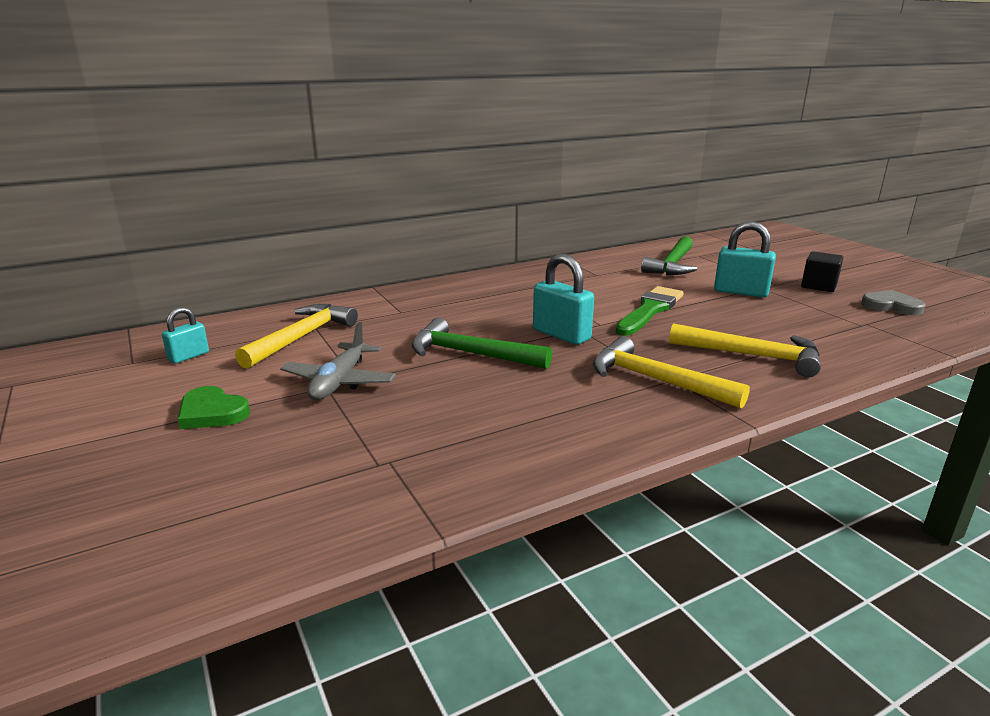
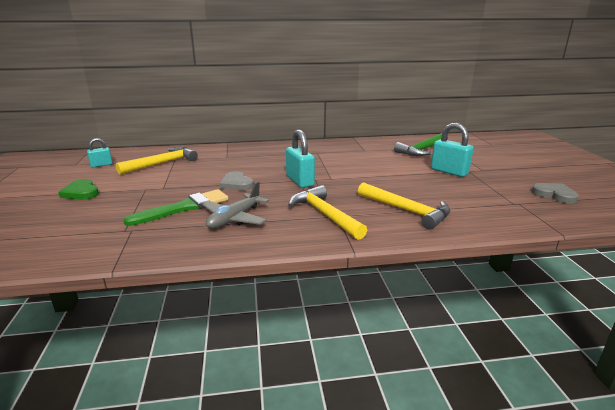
camera: 20 degrees right, 0 degrees up
(339, 382) = (154, 187): grey plane -> grey plane (234, 219)
(471, 354) = (236, 184): green hammer -> grey heart
(650, 310) = (372, 174): green brush -> green brush (184, 208)
(819, 286) = (513, 175): black cube -> none

